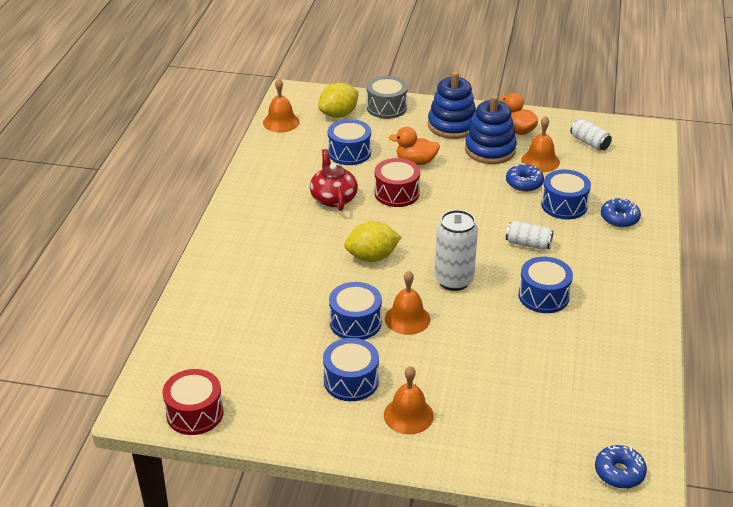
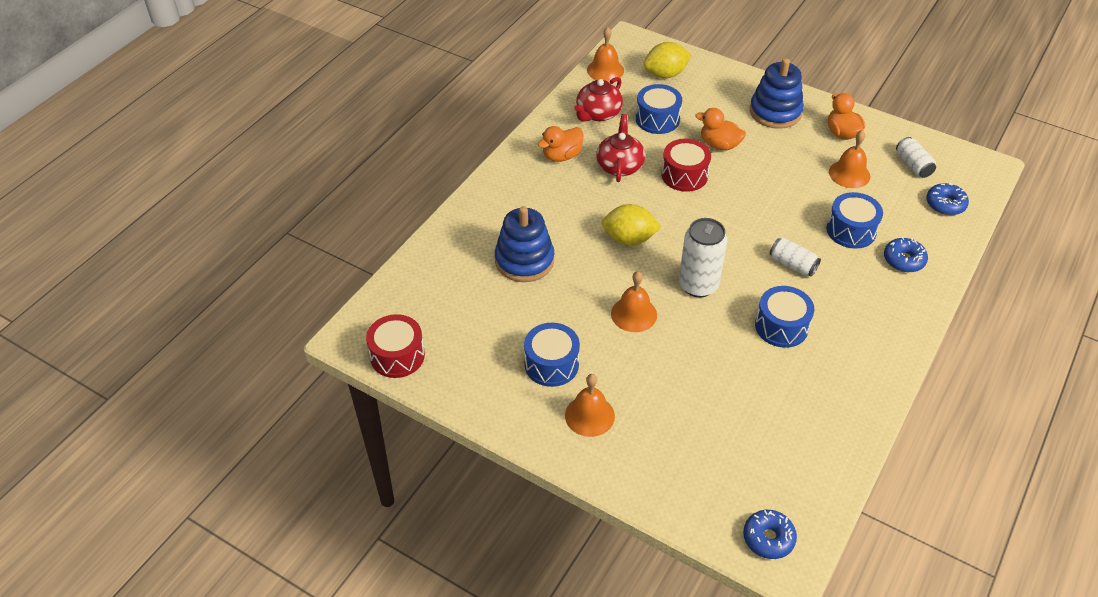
camera: 20 degrees right, 10 degrees up
(274, 202) = (561, 156): none -> orange duck
(291, 159) = (598, 113): none -> red teapot
(355, 322) = (582, 304): blue drum -> none
(386, 107) = (717, 77): grey drum -> none
(490, 150) = (802, 149): blue stacking toy -> blue stacking toy (524, 260)
(524, 183) = (820, 195): blue donut -> blue donut (945, 204)

